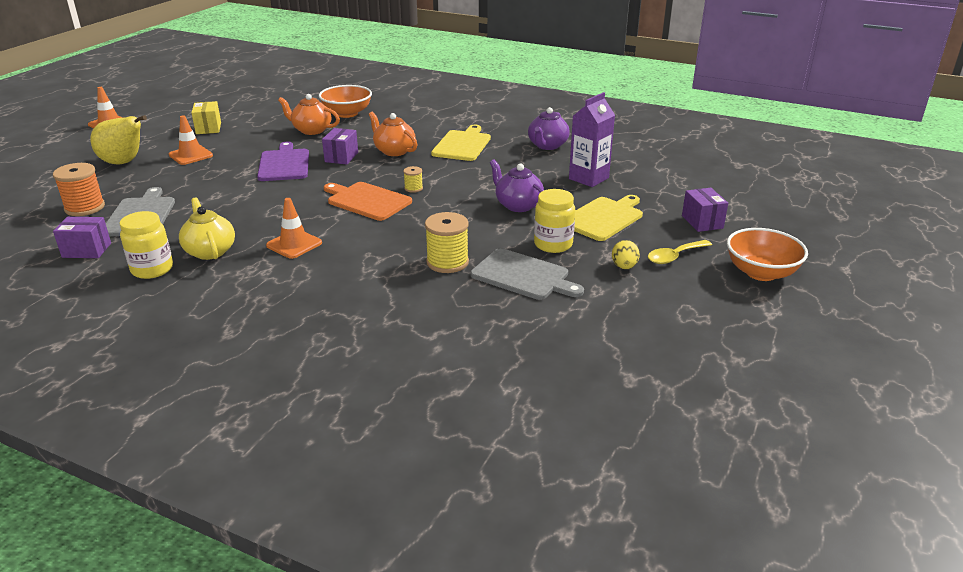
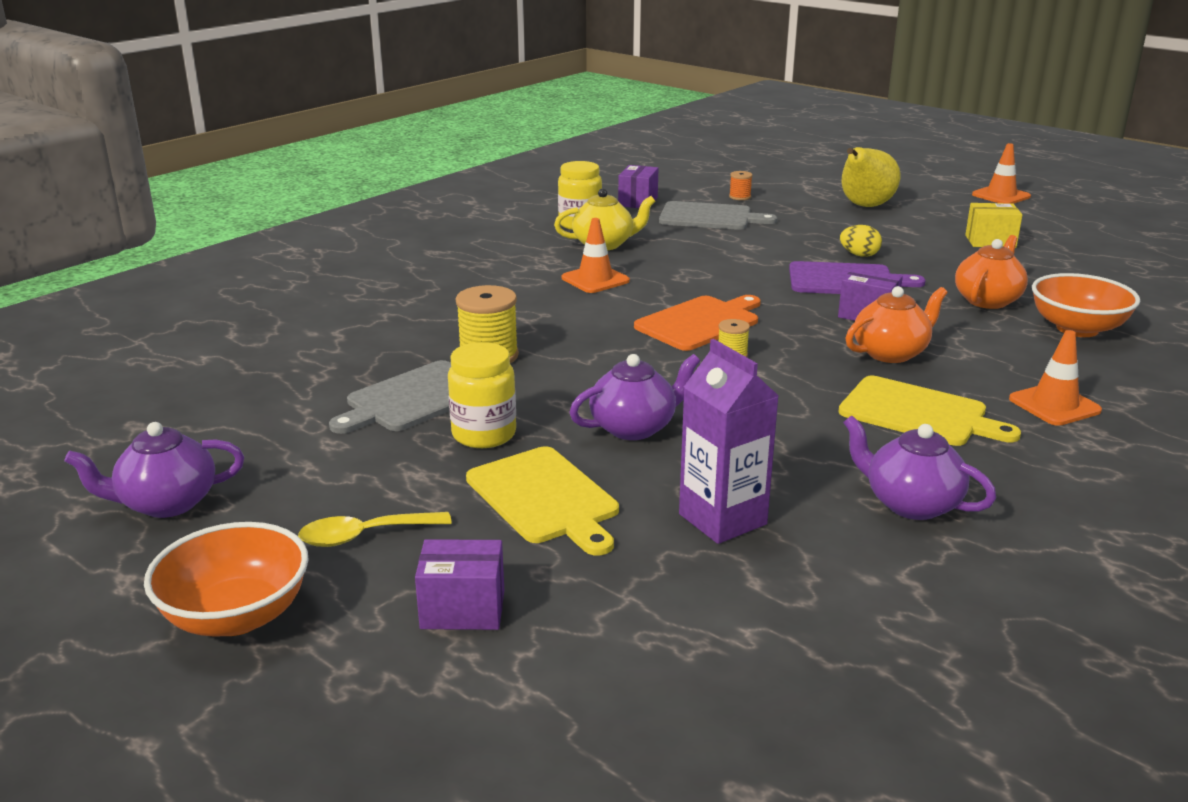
camera: 105 degrees right, 5 degrees down
(85, 207) = (740, 197): orange spool -> orange spool, size x0.52
(191, 155) = (885, 234): orange traffic cone -> orange traffic cone (1054, 405)
(624, 267) = (373, 480): yellow egg -> yellow egg (859, 255)
(674, 256) = (364, 536): yellow spoon -> yellow spoon turned 90 degrees counterclockwise
(702, 327) = (166, 503): none -> purple teapot

